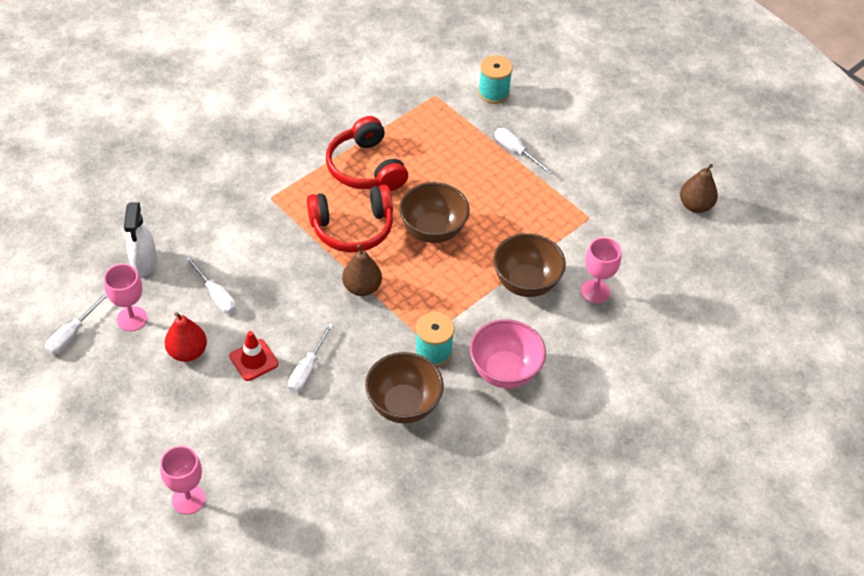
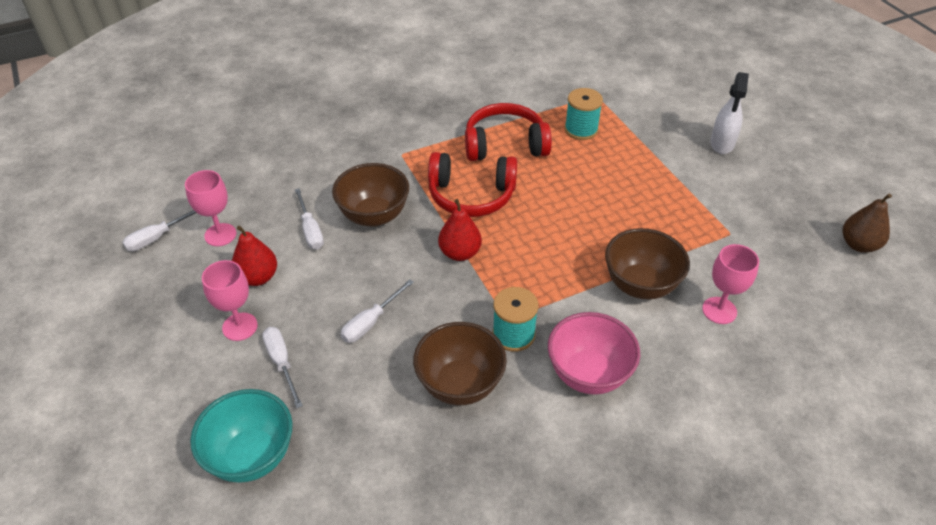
camera: 20 degrees right, 5 degrees down
(144, 263) = (257, 187): white spray bottle -> white spray bottle (722, 144)
(188, 499) = (185, 430): pink goblet -> pink goblet (240, 327)
(253, 360) = (319, 300): red traffic cone -> none
(254, 505) = (251, 456): none -> turquoise bowl
(362, 287) = (460, 253): brown pear -> red pear
(366, 168) = (505, 145): red headphones -> red headphones turned 90 degrees clockwise
(433, 231) = (554, 214): brown bowl -> brown bowl (374, 216)
(493, 93) = (656, 102): turquoise spool -> turquoise spool (581, 129)
(516, 151) = (665, 157): white screwdriver -> white screwdriver (282, 363)

